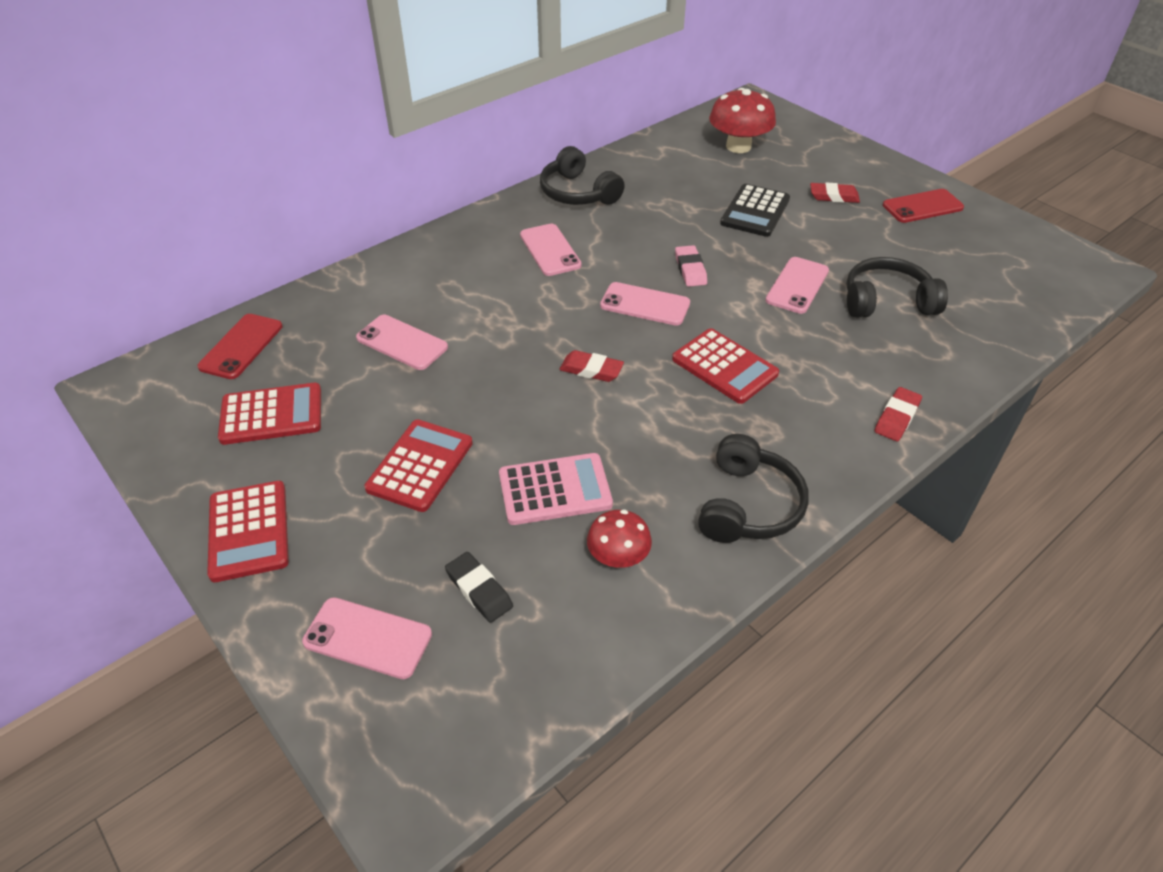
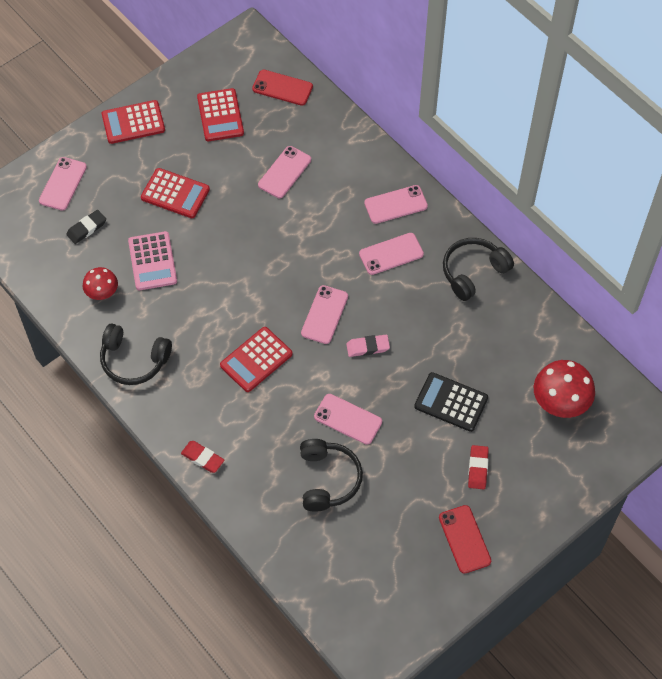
camera: 90 degrees right, 15 degrees up
(474, 246) = (395, 205): none -> pink phone
(591, 370) = (255, 280): red eraser -> none

